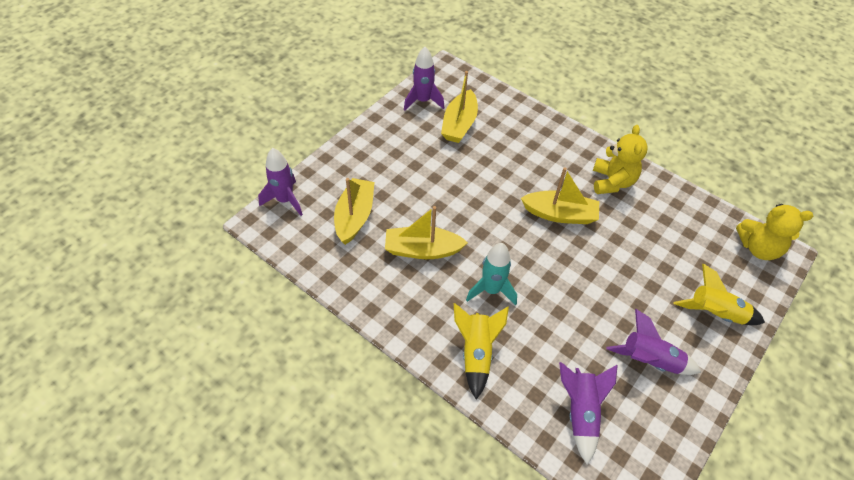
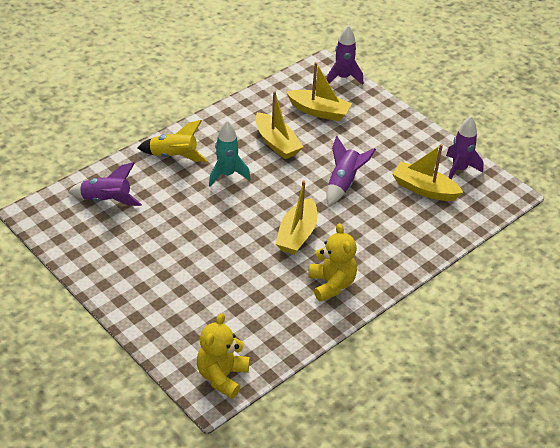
camera: 100 degrees right, 10 degrees down
(422, 250) = (276, 143): yellow boat -> yellow boat turned 135 degrees clockwise
(612, 182) = (331, 284): yellow teddy bear -> yellow teddy bear turned 120 degrees counterclockwise
(649, 360) = (132, 252): purple rocket -> purple rocket (343, 183)
(714, 313) = (160, 311): yellow rocket -> none

